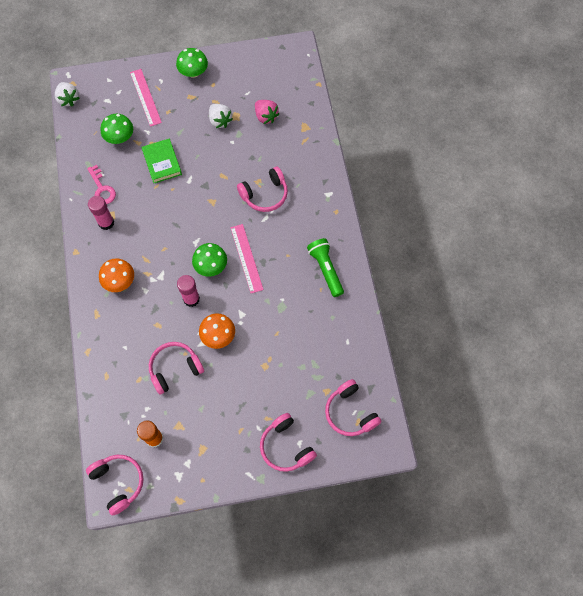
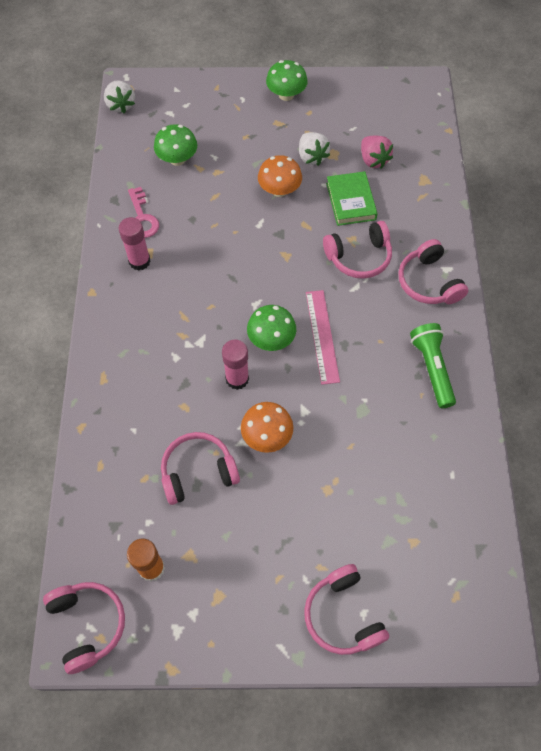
camera: 10 degrees right, 5 degrees down
(119, 281) = (143, 340): orange mushroom -> orange mushroom (279, 190)
(145, 97) = (219, 116): pink ruler -> none
(162, 162) = (227, 197): green book -> green book (351, 201)
(350, 412) = (445, 580): pink headphones -> pink headphones (428, 282)

